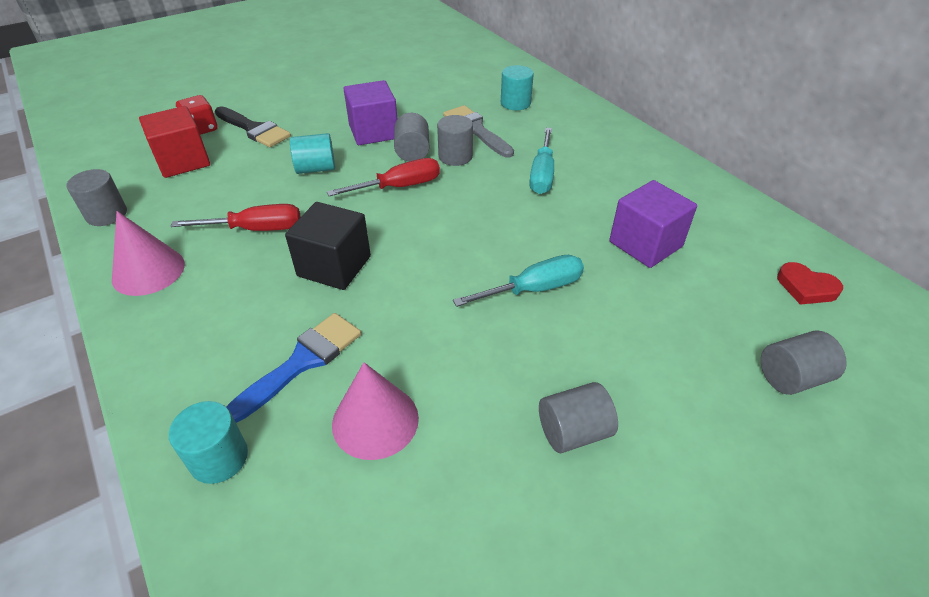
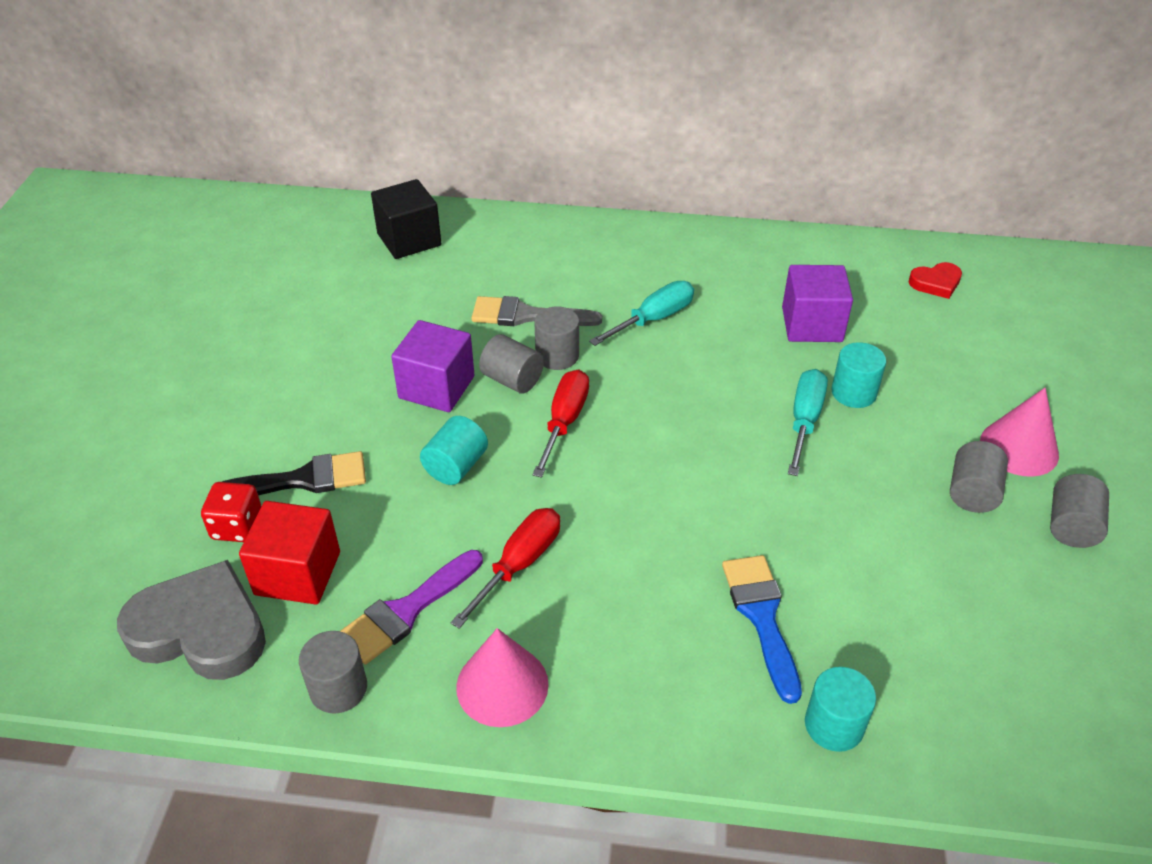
camera: 50 degrees left, 0 degrees up
(120, 154) = (200, 629): none -> grey heart
(183, 208) = (406, 611): none -> purple brush
(334, 266) = (645, 532): black cube -> black cube (409, 240)
(375, 420) = (872, 601): pink cone -> pink cone (1019, 448)
(515, 103) = (512, 262): turquoise cylinder -> turquoise cylinder (853, 393)
(542, 174) = (653, 319): turquoise screwdriver -> turquoise screwdriver turned 90 degrees counterclockwise
(792, 377) = (1009, 354): grey cylinder -> grey cylinder (1071, 526)

